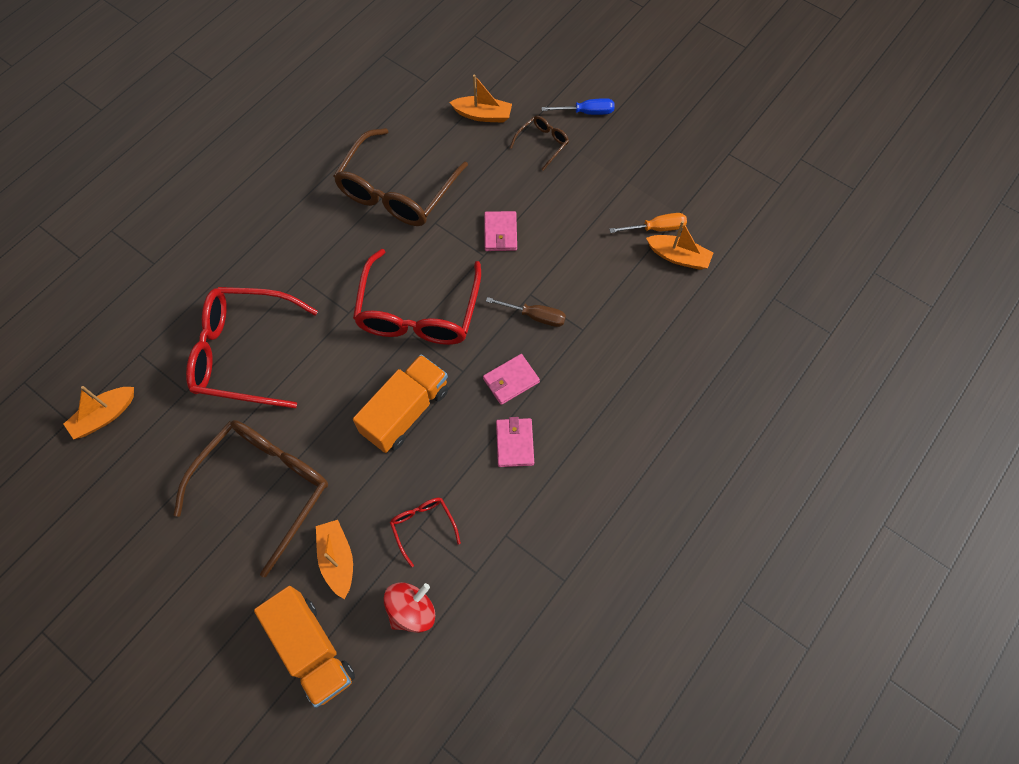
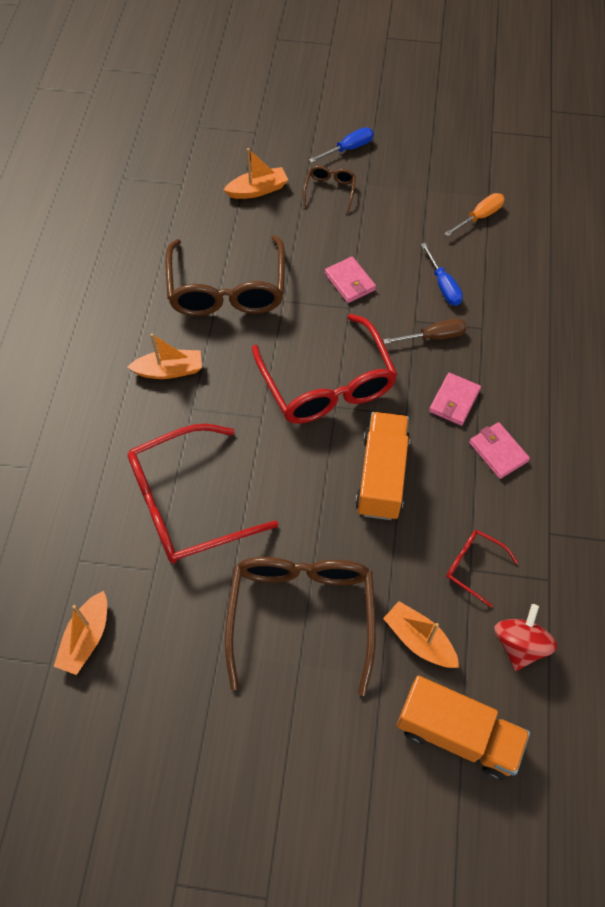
camera: 30 degrees left, 5 degrees down
(577, 275) = (443, 285): none -> blue screwdriver
(678, 257) = (515, 231): orange boat -> orange boat (169, 370)

